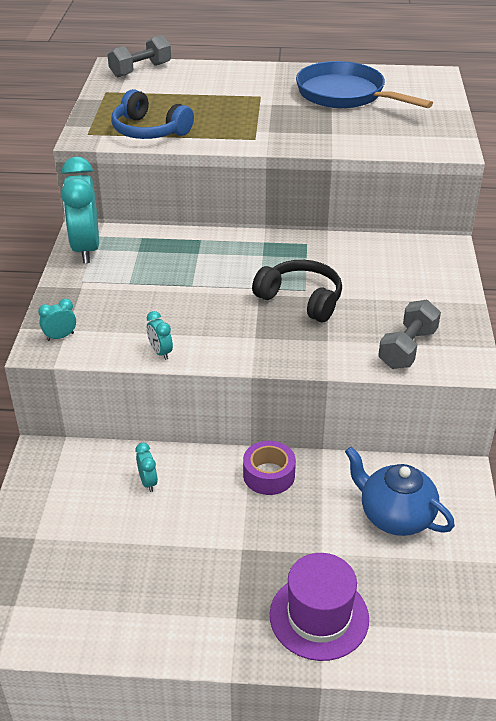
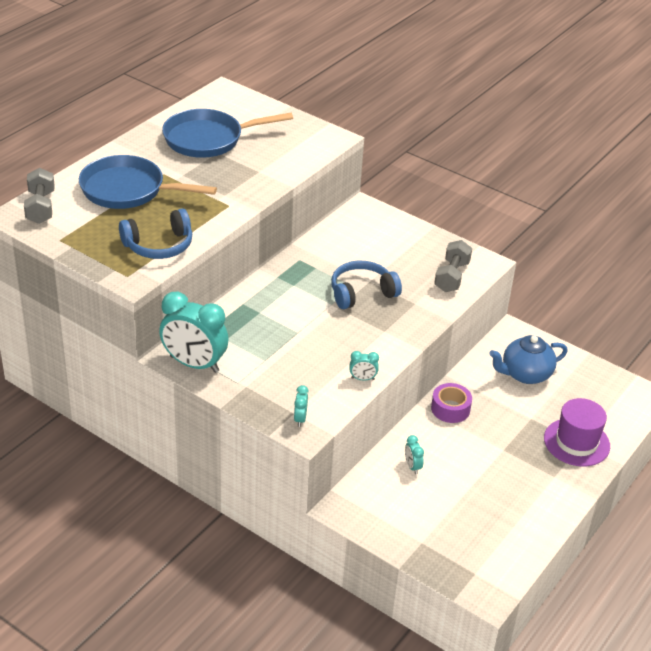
camera: 60 degrees left, 0 degrees up
(148, 482) = (412, 466): turquoise clock -> turquoise clock turned 120 degrees counterclockwise
(213, 91) = (128, 190): none -> blue pan
(301, 299) = (362, 293): black headphones -> blue headphones
(407, 348) = (451, 276): grey dumbbell -> grey dumbbell turned 45 degrees clockwise

